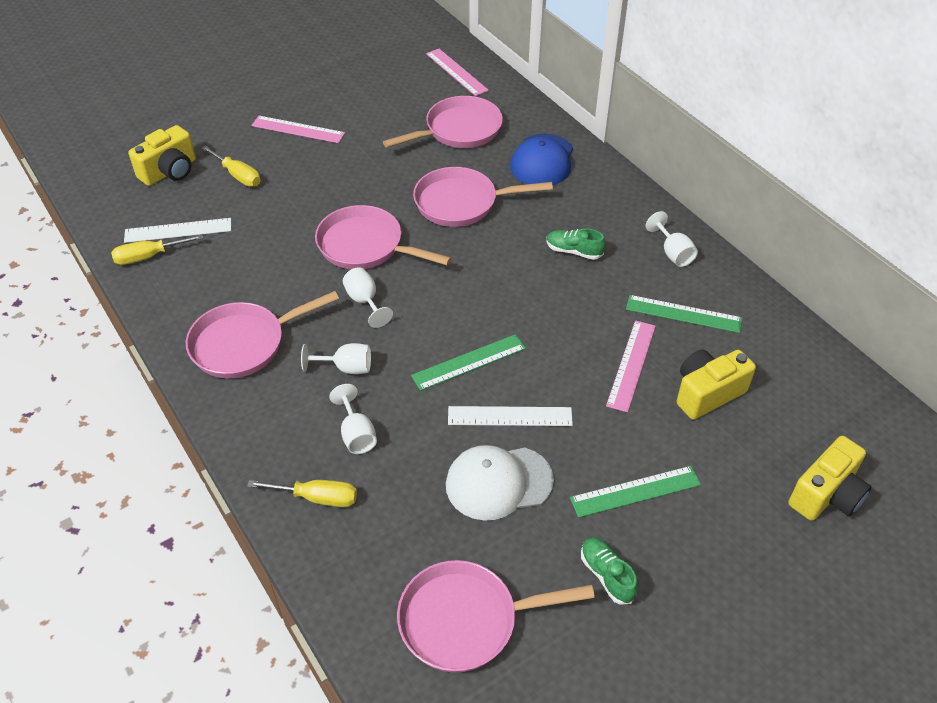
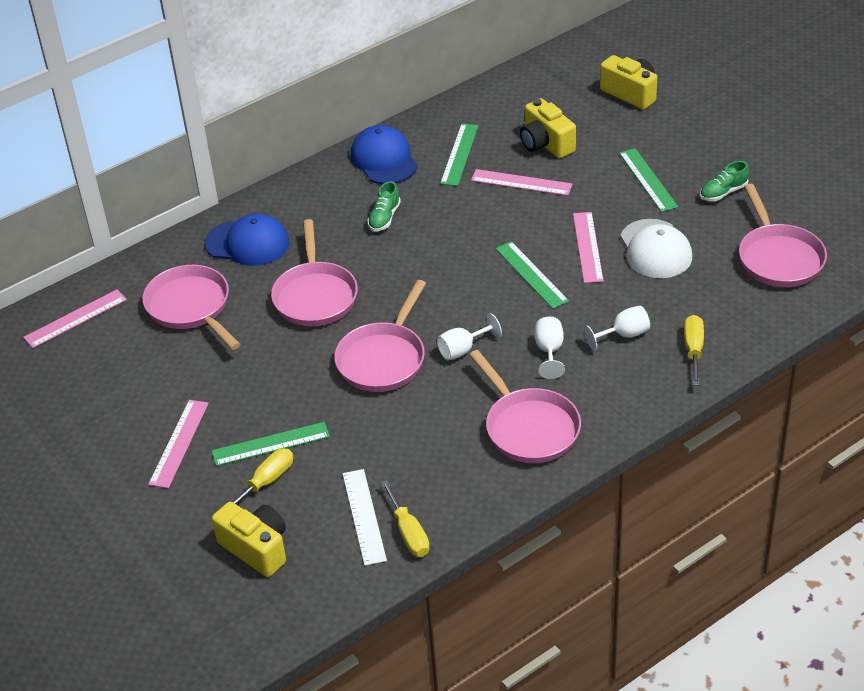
camera: 90 degrees left, 5 degrees down
(280, 177) = (270, 444): none -> green ruler
(510, 416) = (587, 247): white ruler -> pink ruler
(672, 253) = (384, 159): white goblet -> blue cap

